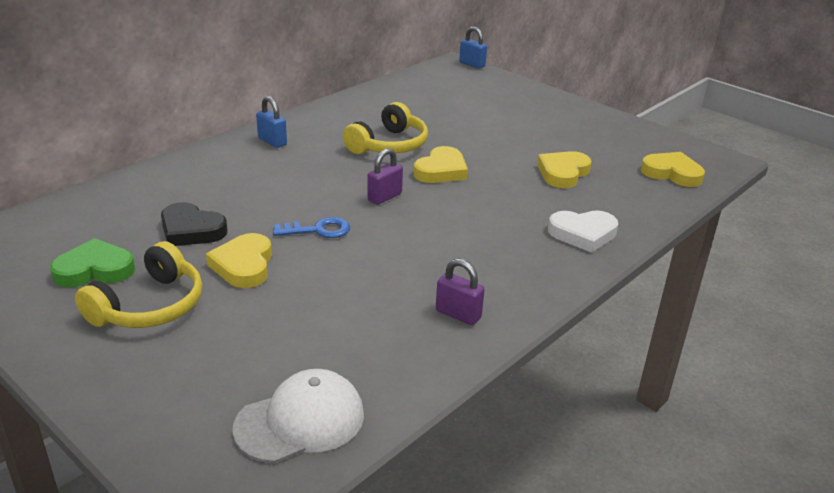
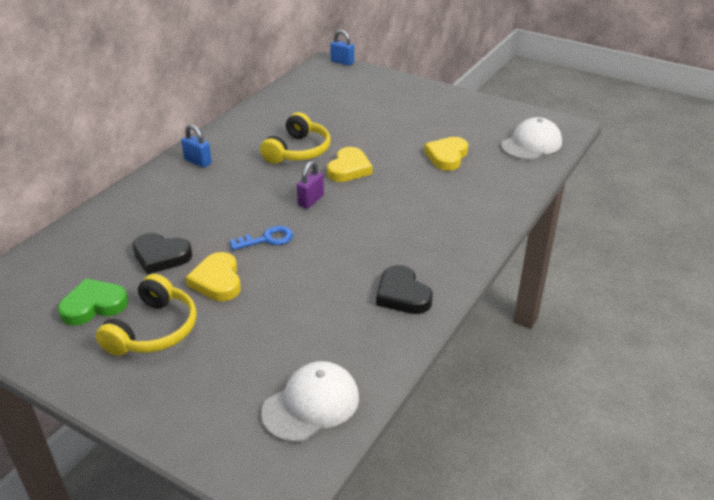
camera: 10 degrees left, 5 degrees up
(458, 314) = (402, 295): purple padlock -> black heart
(583, 234) = (477, 209): white heart -> none
(672, 173) = (531, 144): yellow heart -> white cap

